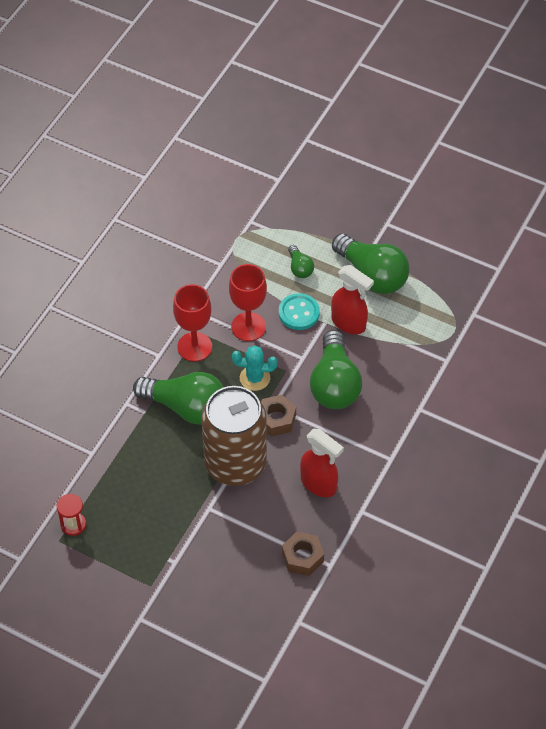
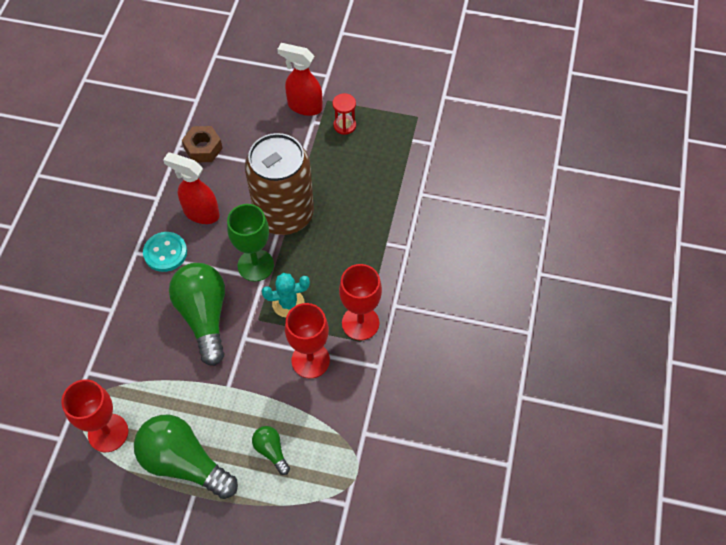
camera: 165 degrees right, 5 degrees up
(73, 524) = (411, 131): red hourglass -> red hourglass (344, 125)
(186, 407) = (348, 257): green light bulb -> none
(276, 419) = (255, 265): brown nut -> green goblet
(299, 313) = (259, 391): turquoise button -> turquoise button (165, 253)
(349, 323) = (201, 391): red spray bottle -> red spray bottle (304, 106)
(432, 310) = (108, 433): none -> red goblet

